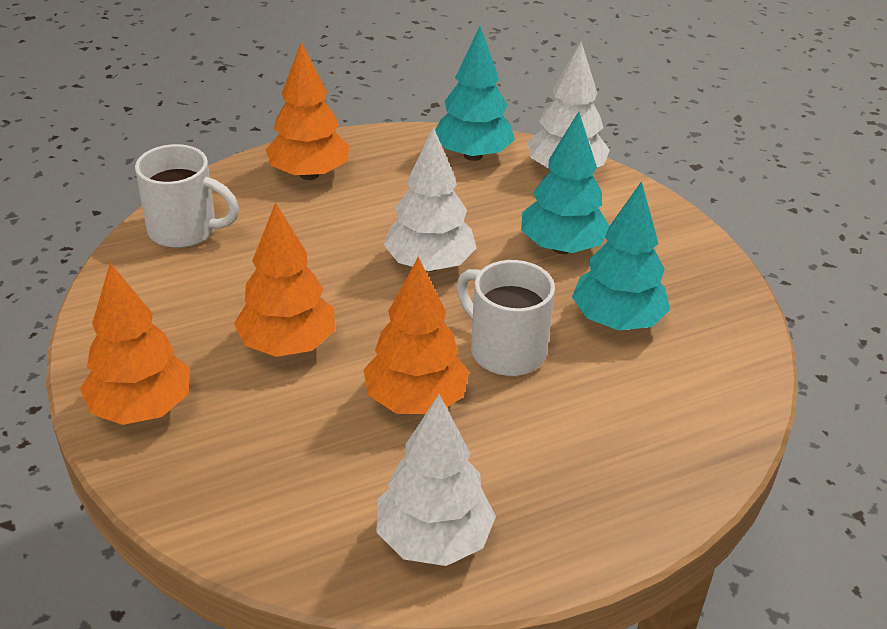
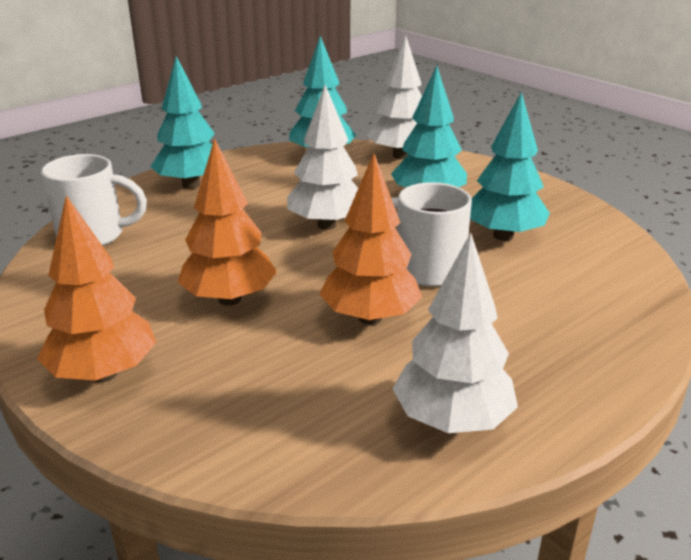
camera: 15 degrees left, 10 degrees down
(309, 174) = (191, 185): orange tree -> turquoise tree

